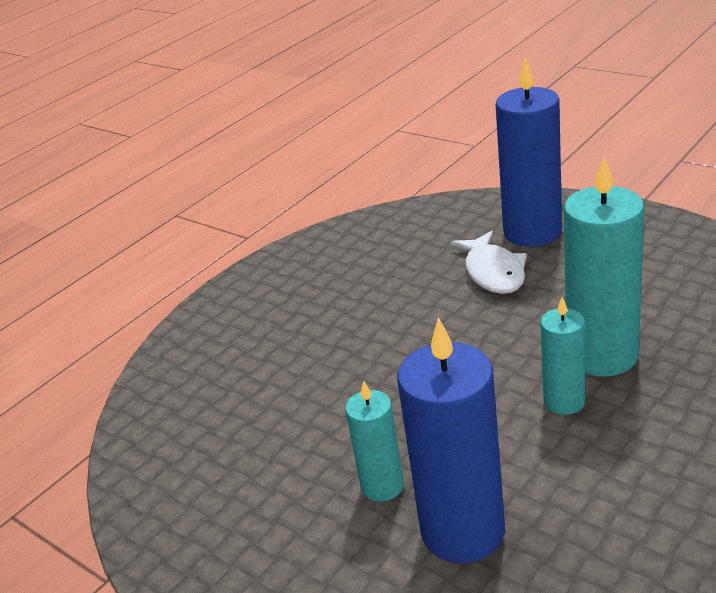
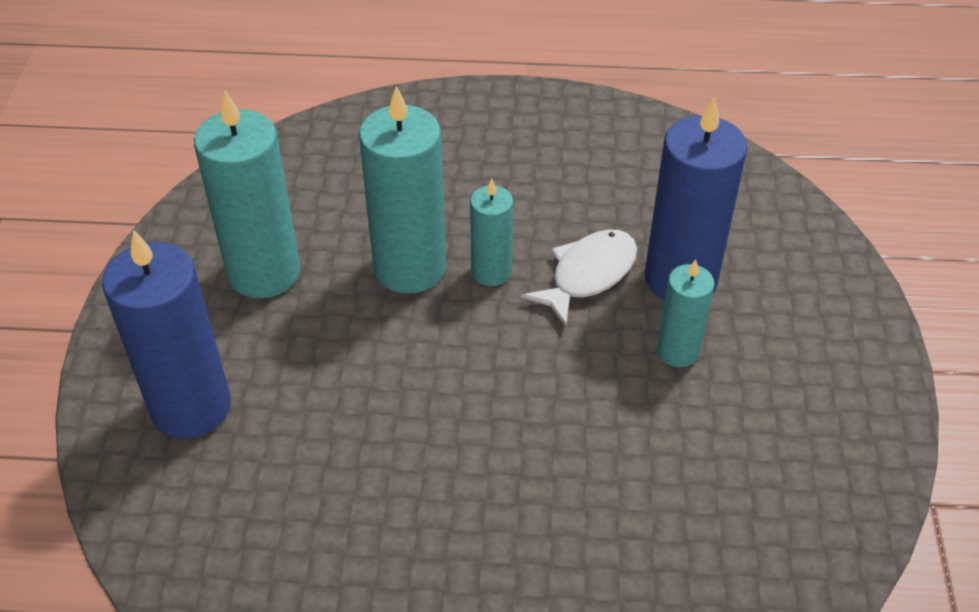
camera: 130 degrees left, 15 degrees up
(493, 272) = (299, 410): white fish -> white fish (588, 275)
(647, 280) = (264, 272): none -> turquoise candle

